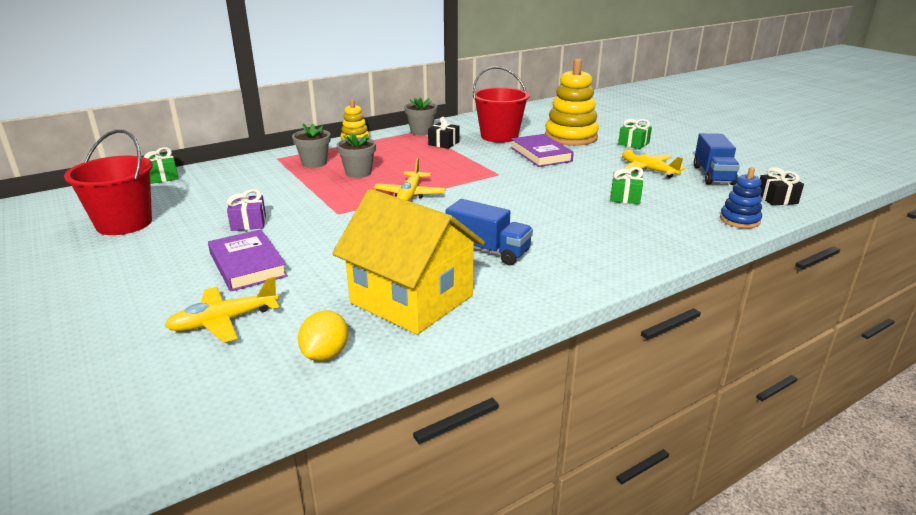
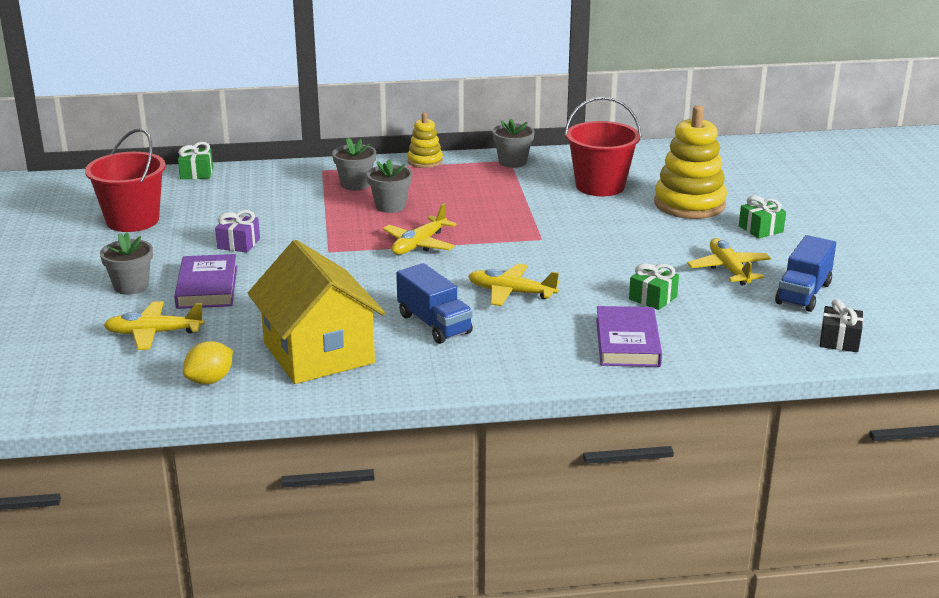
camera: 25 degrees right, 0 degrees up
(164, 281) = (131, 286): none -> grey flower pot
(444, 143) = (522, 184): black gift -> none
(520, 214) = (510, 293): none -> yellow plane
(540, 154) = (621, 222): purple book -> purple book (627, 342)
(739, 220) = (751, 354): blue stacking toy -> none

